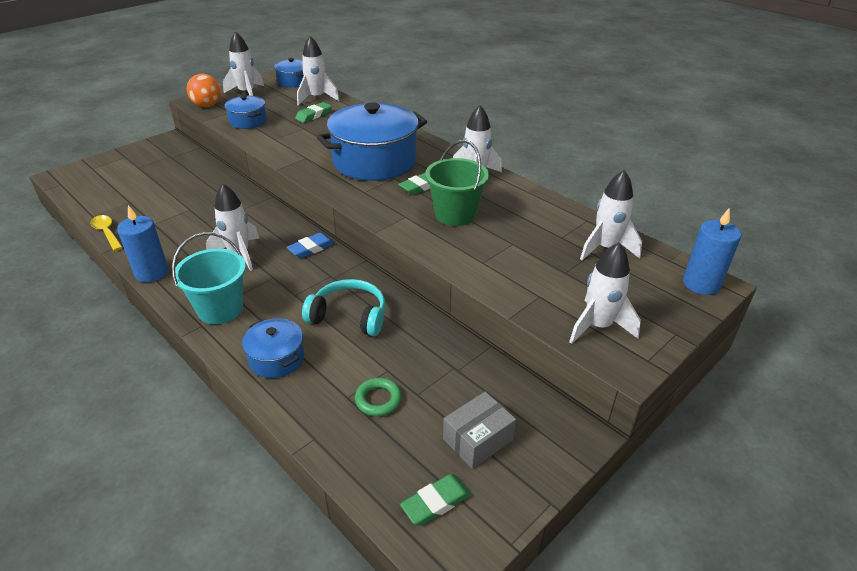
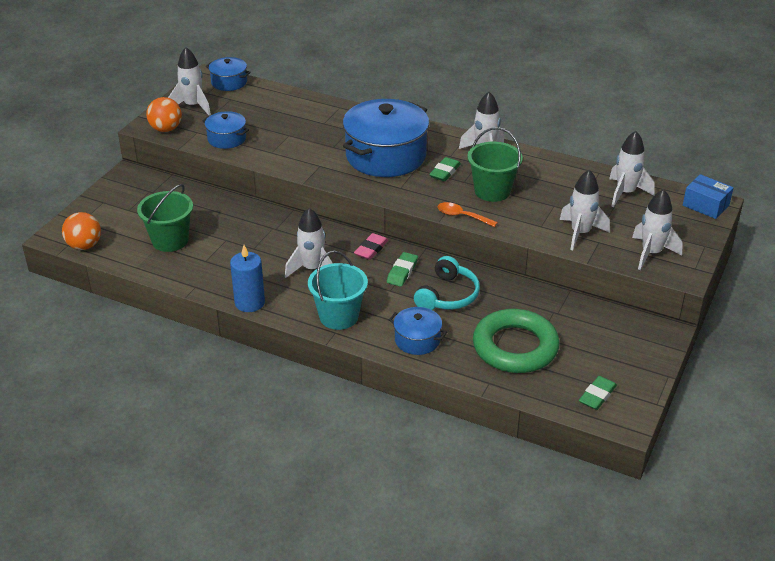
camera: 20 degrees left, 0 degrees up
(72, 188) = (84, 246): none -> orange ball
(107, 233) = (169, 279): yellow spoon -> none
(143, 199) = (170, 240): none -> green bucket
(311, 248) = (371, 249): blue eraser -> pink eraser
(313, 115) = (286, 118): green eraser -> green eraser (402, 272)
(317, 98) = (271, 98): white rocket -> white rocket (580, 233)
(349, 316) = (448, 295): turquoise headphones -> turquoise headphones turned 120 degrees clockwise
(378, 400) = (515, 347): green ring -> green ring, size x2.34
(403, 232) = (462, 216): none -> orange spoon
(478, 439) = (600, 353): grey box -> none
(701, 284) = (705, 205): blue candle -> blue box

